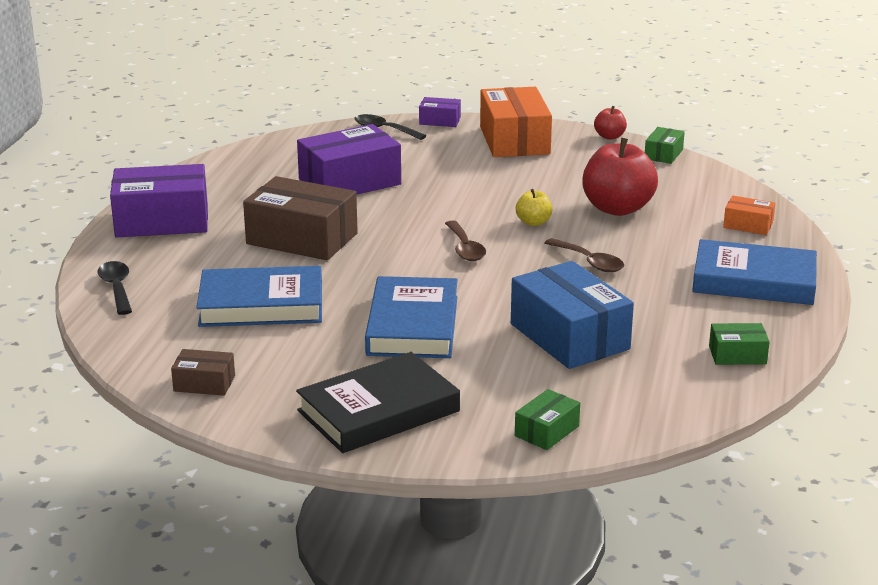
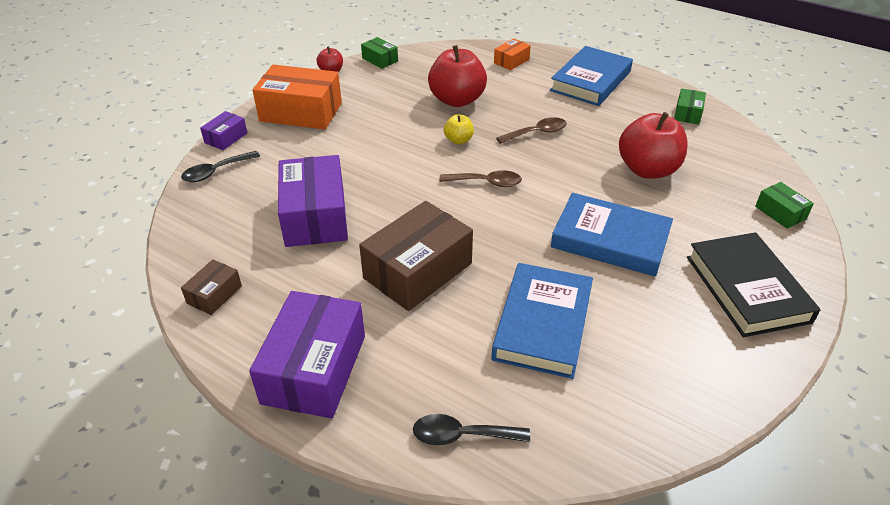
camera: 70 degrees left, 15 degrees up
(204, 383) = (687, 393): brown box -> brown box (214, 295)
(569, 336) = (647, 170): blue box -> red apple

